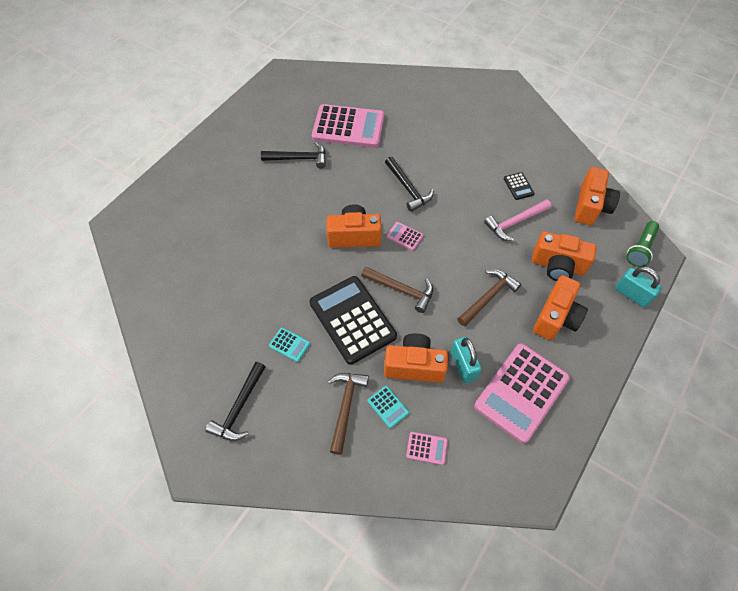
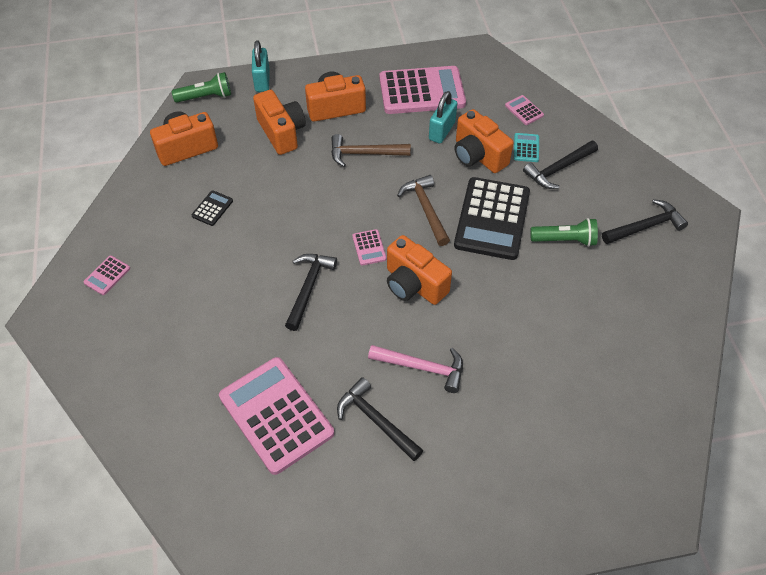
camera: 135 degrees left, 5 degrees down
(289, 345) = (564, 240): turquoise calculator -> green flashlight
(345, 407) = (558, 169): brown hammer -> black hammer
(511, 117) = (107, 275): none -> pink calculator
(515, 222) = (263, 184): pink hammer -> pink hammer (422, 367)

